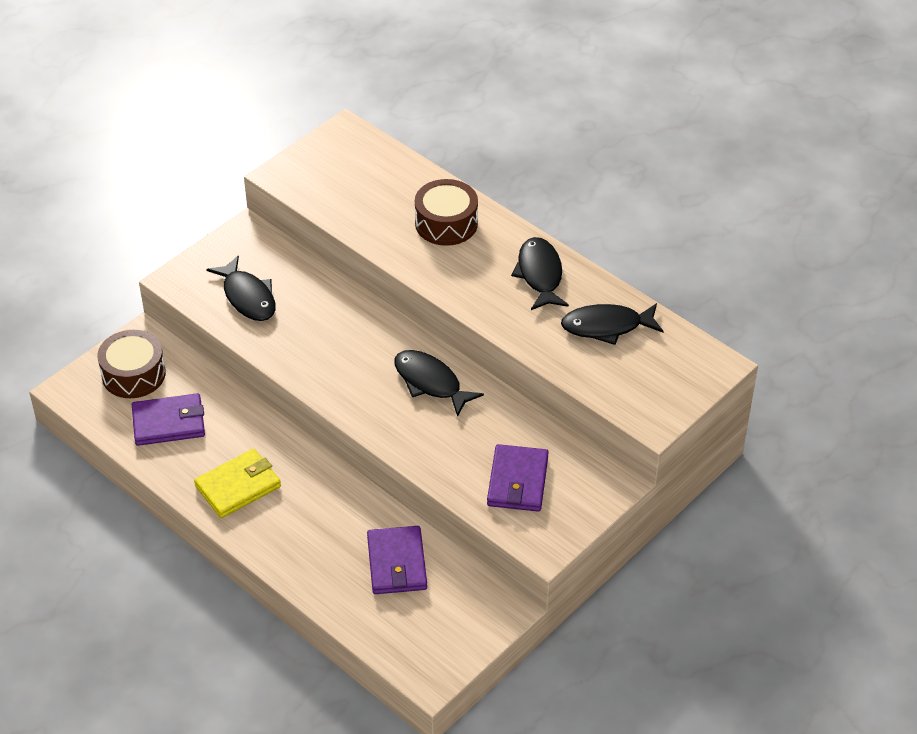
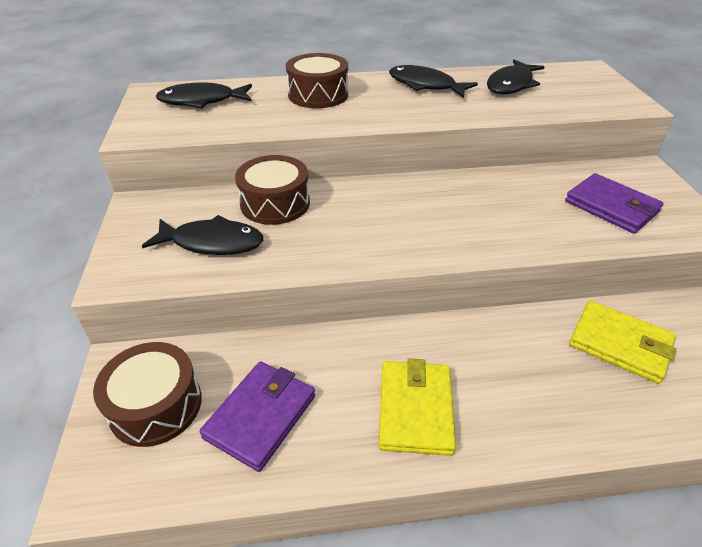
camera: 50 degrees left, 5 degrees down
(321, 296) = (275, 203): none -> brown drum
(396, 563) = (620, 344): purple wallet -> yellow wallet
(430, 382) = (448, 197): black fish -> black fish (202, 101)

